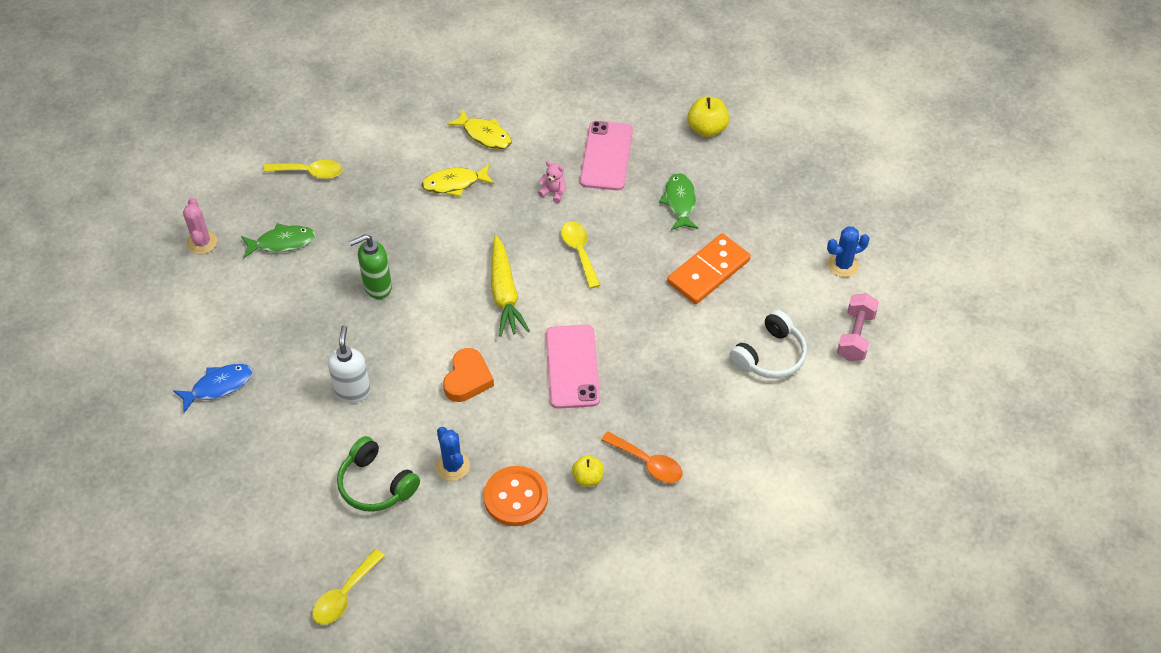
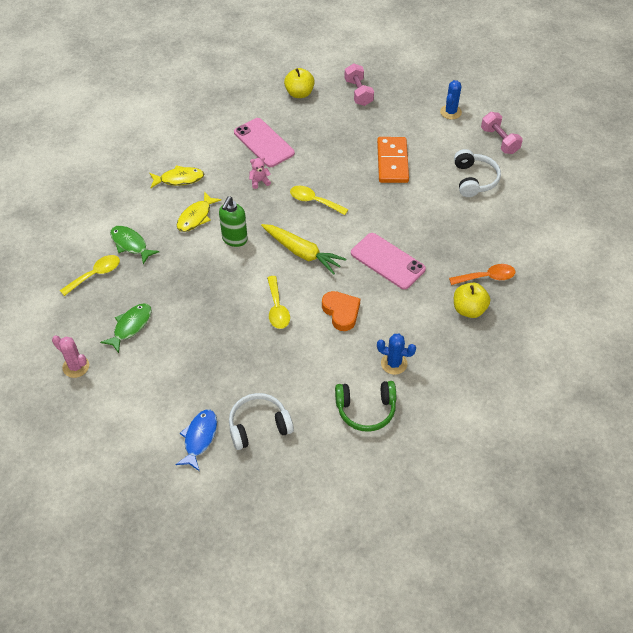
camera: 45 degrees left, 0 degrees up
(274, 418) = (259, 426): none -> white headphones
(344, 595) = (427, 482): yellow spoon -> yellow spoon (277, 308)
(353, 391) = (285, 372): white soap dispenser -> none
(377, 287) = (224, 305): green soap dispenser -> green soap dispenser (234, 239)
(516, 497) = (447, 350): orange button -> none
(588, 478) = (469, 309): yellow apple -> yellow apple, size x1.53
(680, 202) = (333, 138): green fish -> green fish (130, 244)
(770, 171) = (358, 92): none -> pink dumbbell

